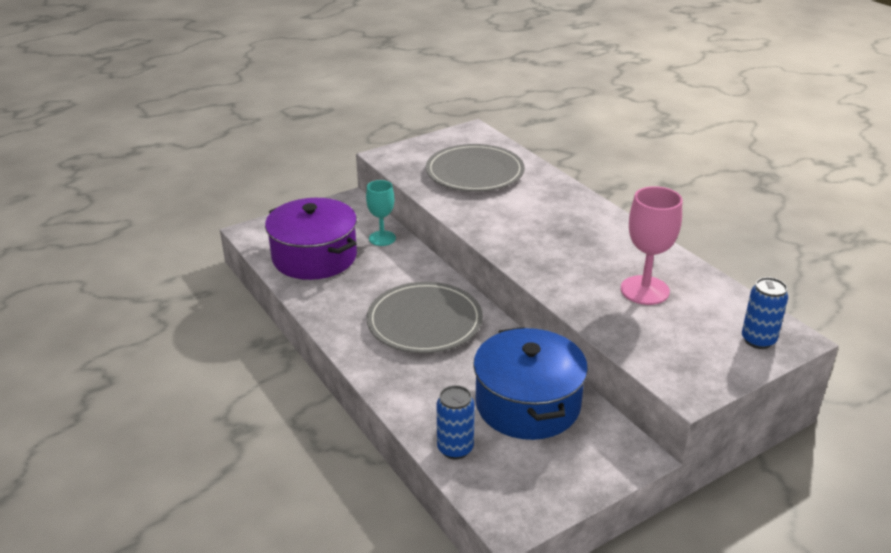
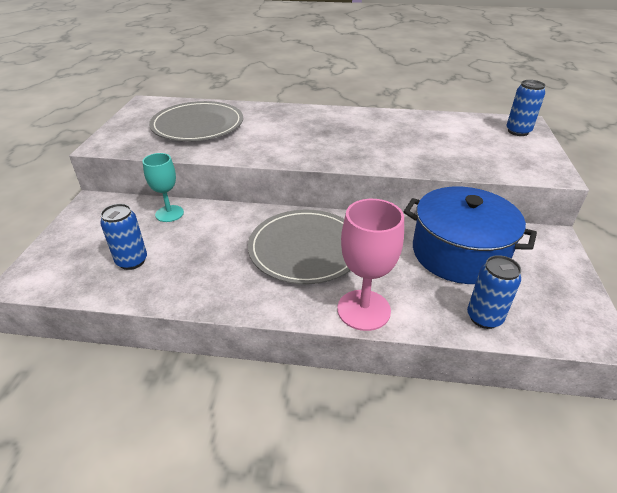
camera: 50 degrees left, 5 degrees up
(314, 257) = (132, 261): purple pot -> blue can
(644, 290) = (427, 138): pink goblet -> pink goblet (363, 310)

